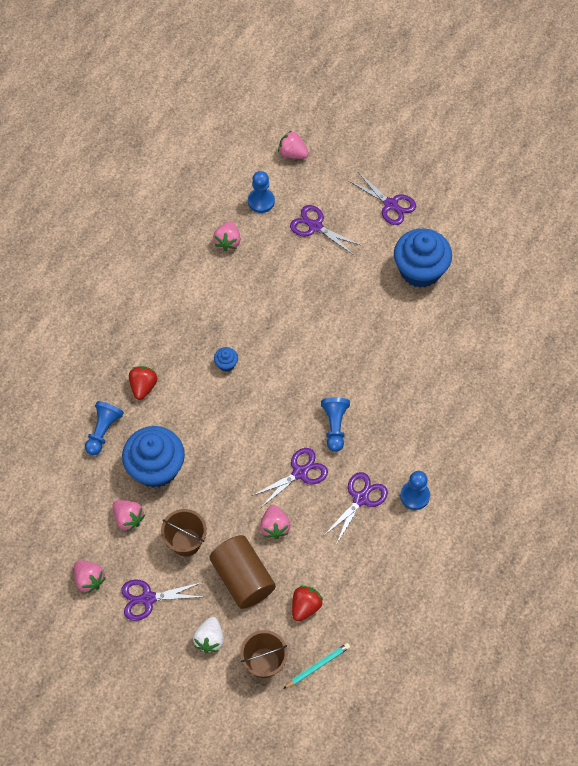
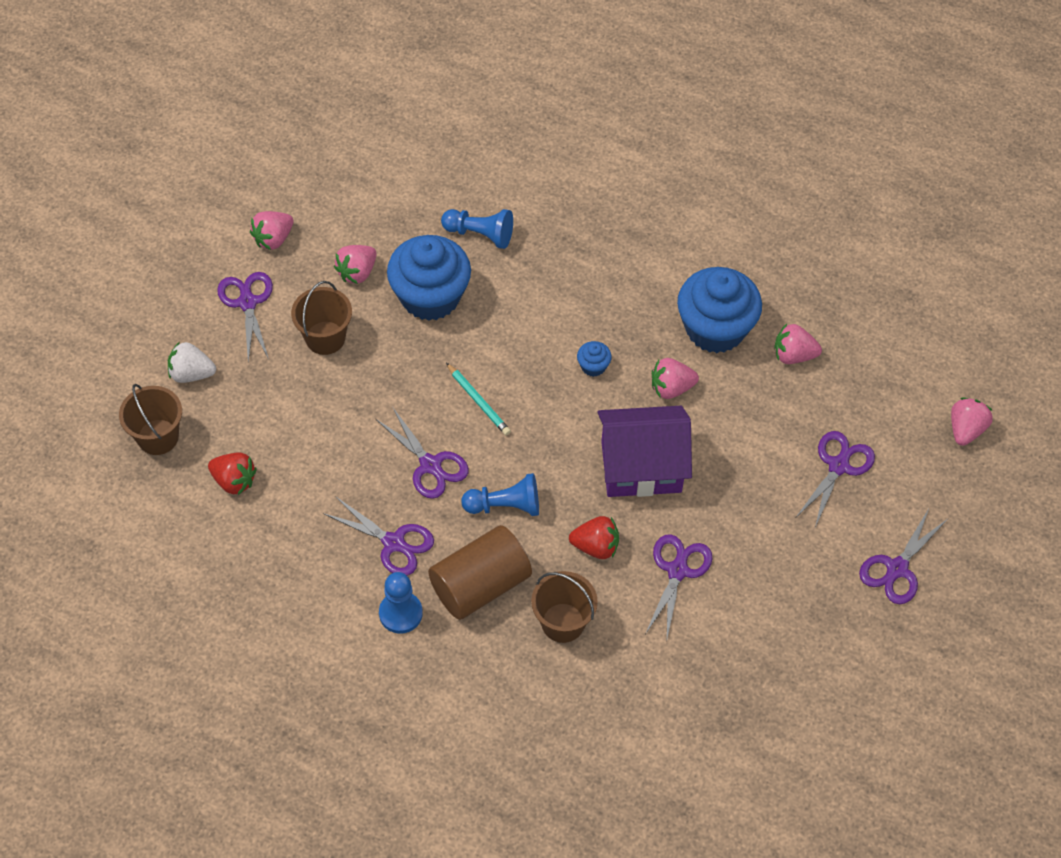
camera: 85 degrees right, 5 degrees down
(143, 386) = (549, 272): red strawberry -> red strawberry (596, 546)
(243, 578) = (275, 405): brown cylinder -> brown cylinder (480, 585)
(261, 201) = (870, 393): blue pawn -> none
(274, 527) = (349, 438): pink strawberry -> pink strawberry (671, 388)
(309, 341) = (641, 466): none -> purple house
(318, 666) = (150, 499): turquoise pencil -> turquoise pencil (478, 401)
(388, 326) = (677, 571): none -> purple scissors
(420, 270) = (783, 613): blue cupcake -> blue cupcake (715, 328)
(424, 396) = (563, 623): none -> brown bucket

